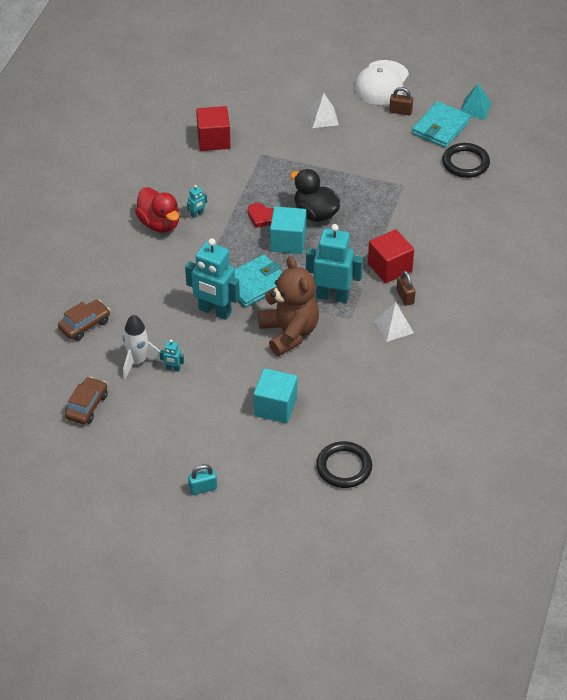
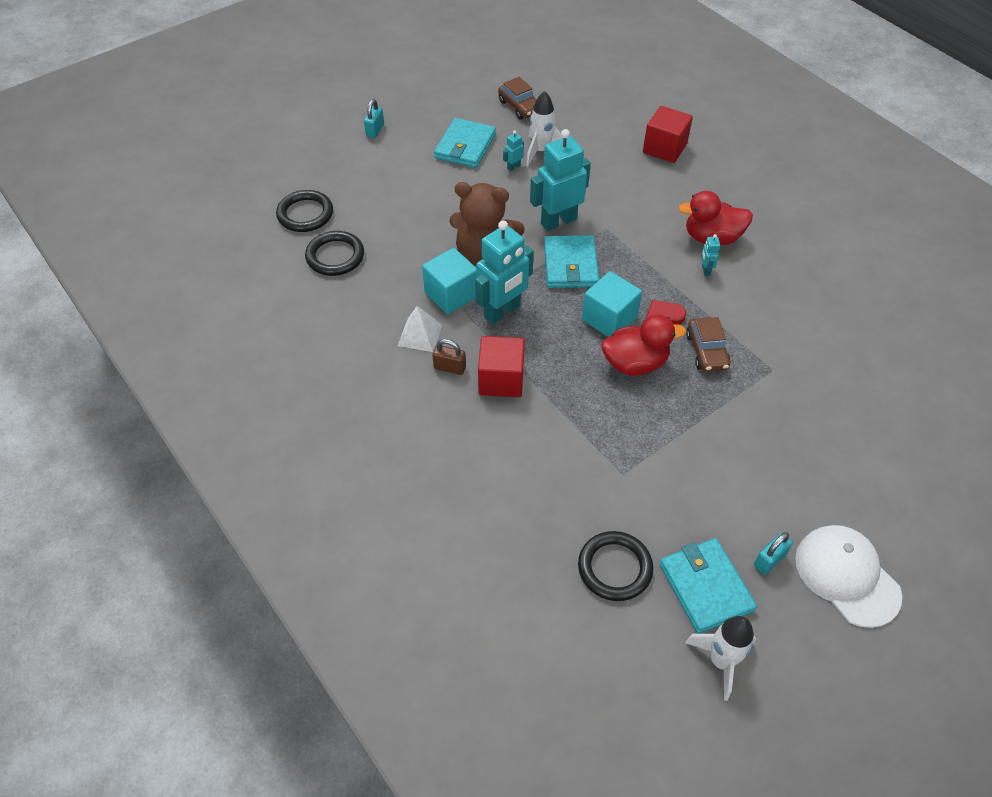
camera: 125 degrees right, 5 degrees up
(85, 325) = (613, 139): brown car -> brown car (706, 351)
(172, 413) = (465, 146): none -> turquoise wallet
(213, 140) = (825, 340): red cube -> red cube (664, 148)
(275, 407) = (410, 206): turquoise cube -> turquoise cube (451, 294)
(315, 213) = (635, 363): black duck -> red duck
(323, 117) = (807, 465): white pyramid -> none
(369, 418) = (335, 256): none -> black ring
(400, 111) = (769, 560): brown padlock -> turquoise padlock
(475, 108) = (721, 661): turquoise pyramid -> white rocket

